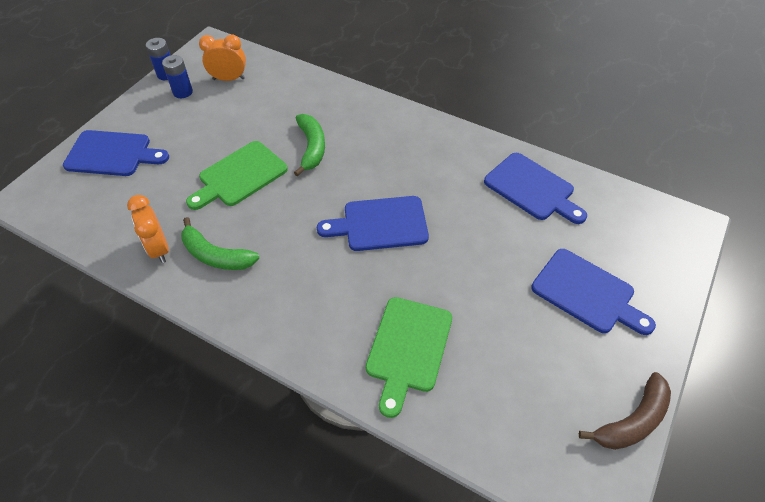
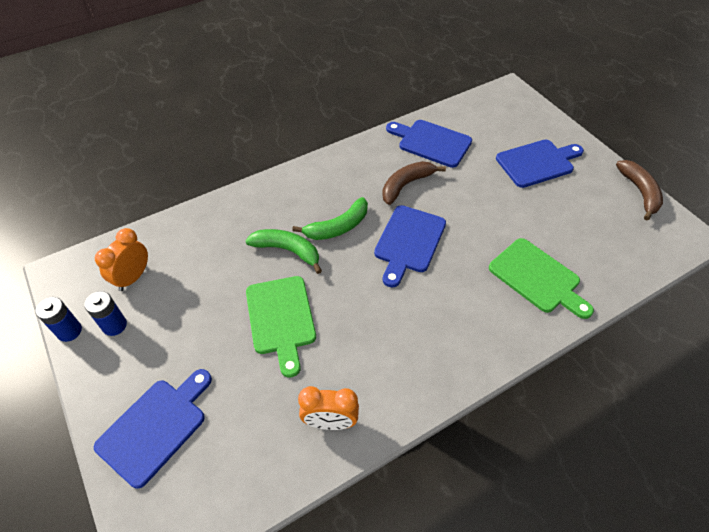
camera: 60 degrees left, 0 degrees up
(215, 255) = (368, 374): green banana -> green banana (337, 227)
(453, 193) = (406, 185): none -> brown banana
(532, 189) = (431, 142): blue cutting board -> blue cutting board turned 135 degrees counterclockwise

